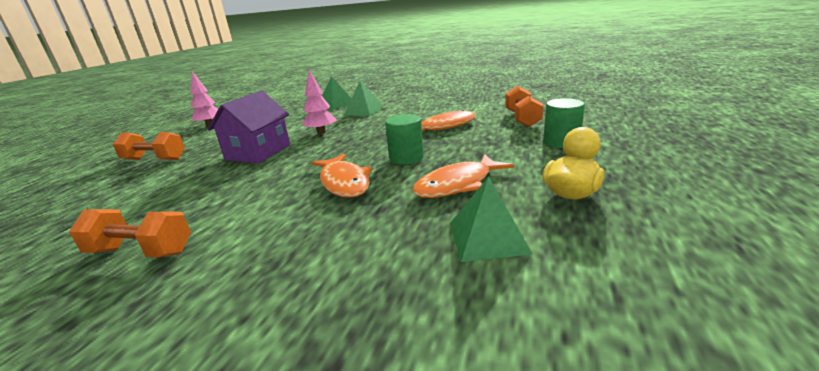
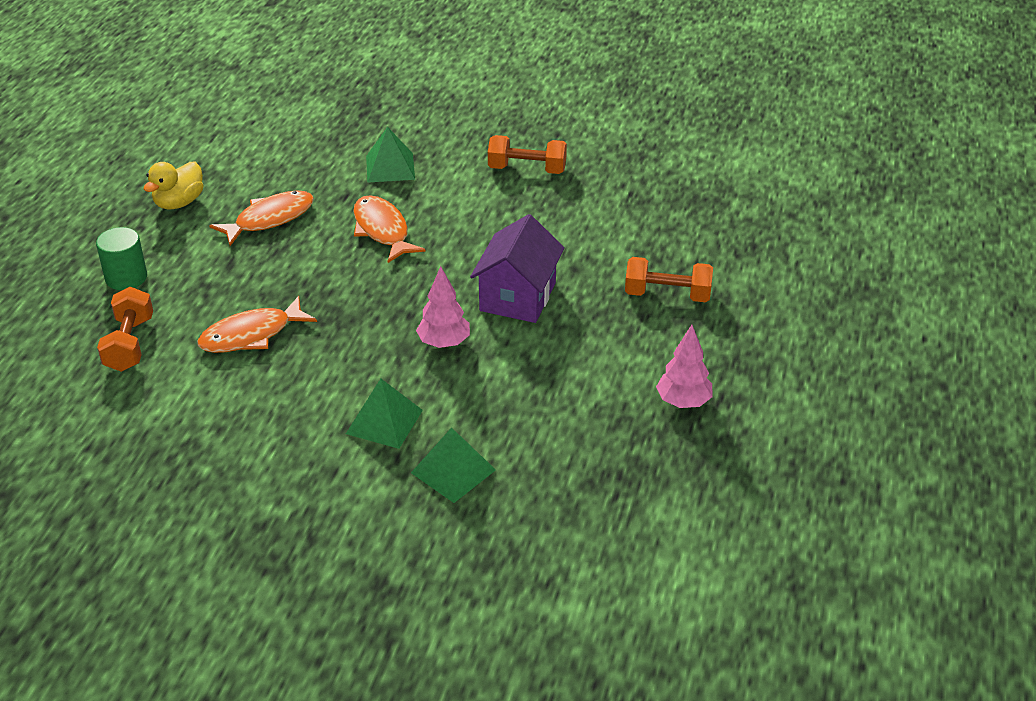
camera: 175 degrees right, 15 degrees up
(406, 158) = (315, 265): green cylinder -> none
(488, 237) = (265, 169): green pyramid -> green pyramid (390, 167)

